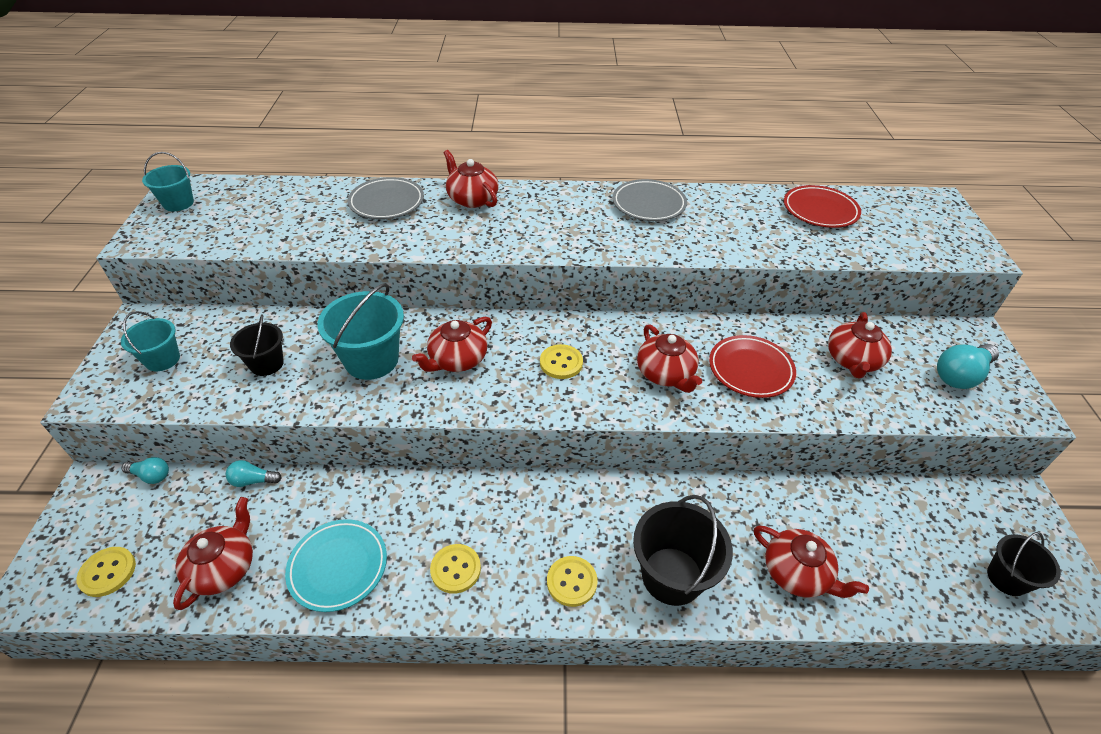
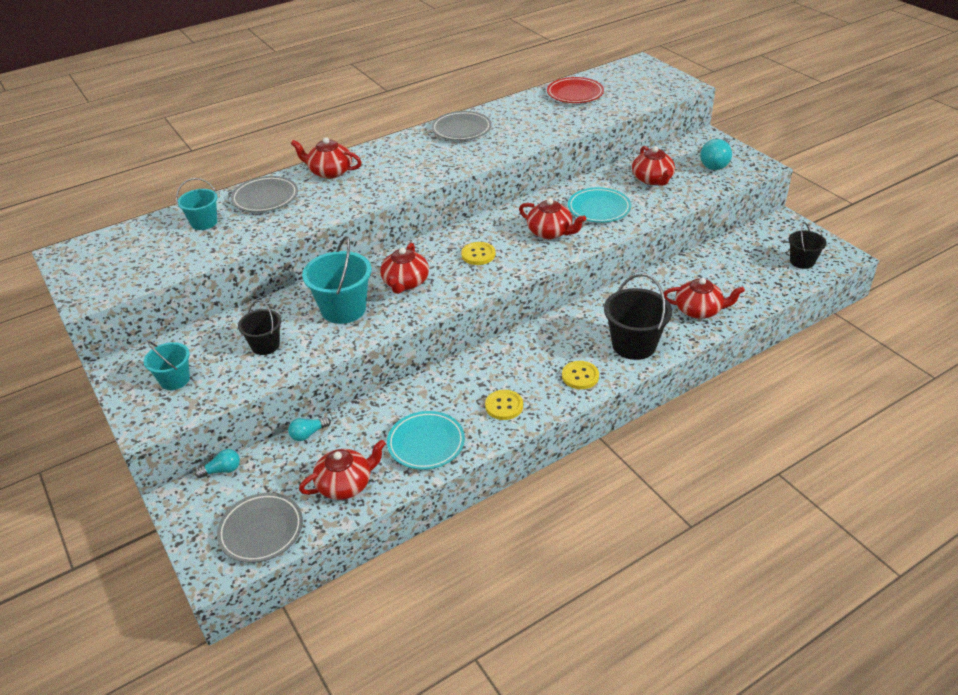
camera: 30 degrees left, 5 degrees down
(108, 572) = (261, 530): yellow button -> grey plate
(178, 203) = (83, 264): turquoise bucket -> turquoise bucket (204, 222)
(223, 567) = (345, 484): red teapot -> red teapot turned 75 degrees clockwise
(750, 370) = (599, 209): red plate -> turquoise plate

